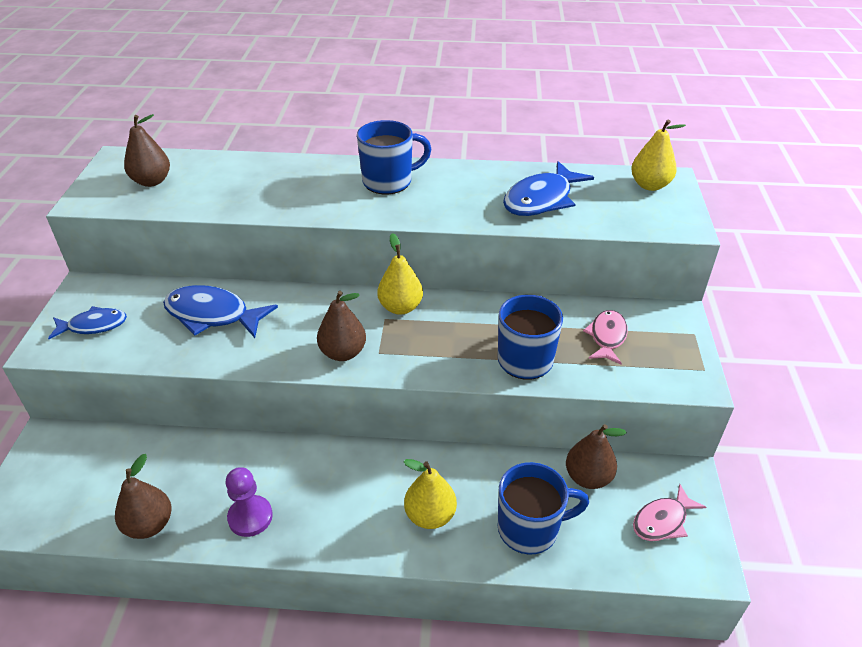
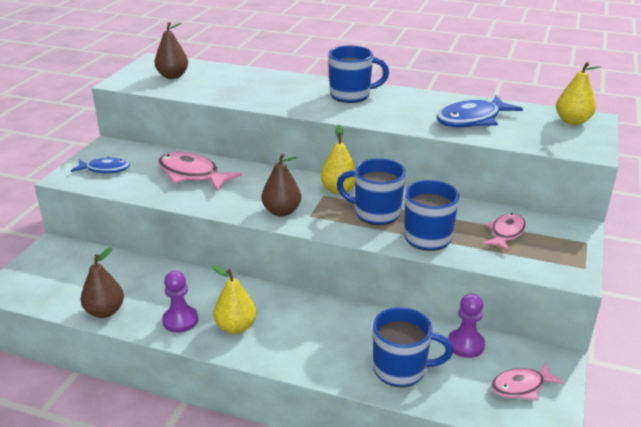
camera: 15 degrees right, 10 degrees down
(212, 315) = (192, 175): blue fish -> pink fish
(430, 515) = (321, 345): yellow pear -> yellow pear (236, 327)
(455, 335) = (376, 213): none -> blue mug
(588, 477) = (465, 344): brown pear -> purple pawn

